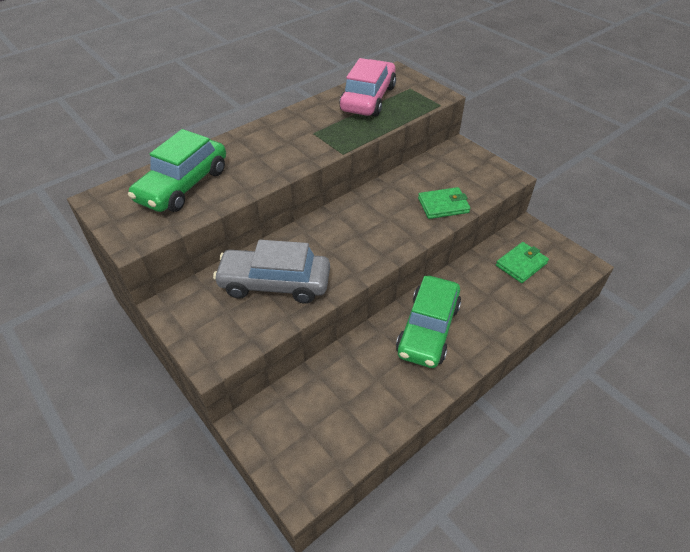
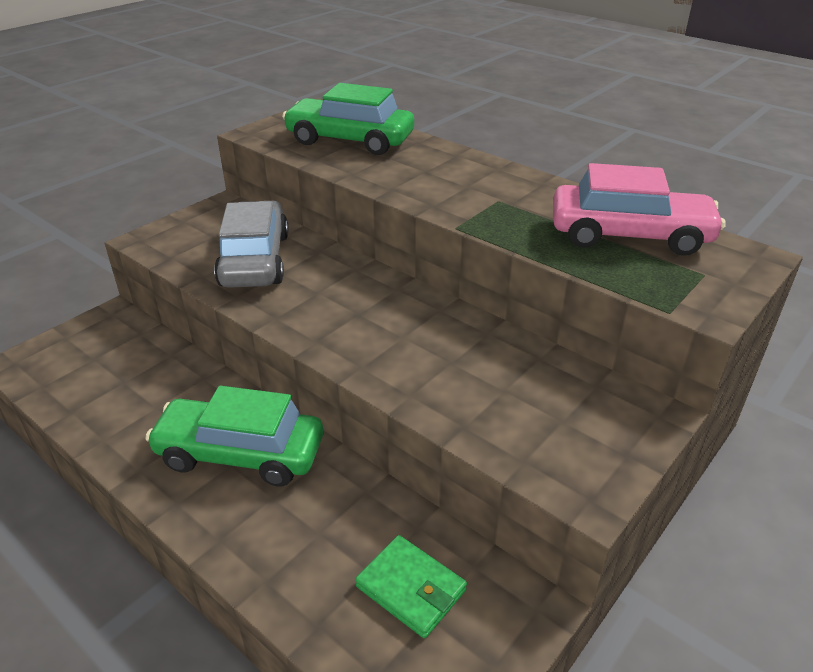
camera: 80 degrees right, 10 degrees down
(443, 205) = (453, 397): green wallet -> none

